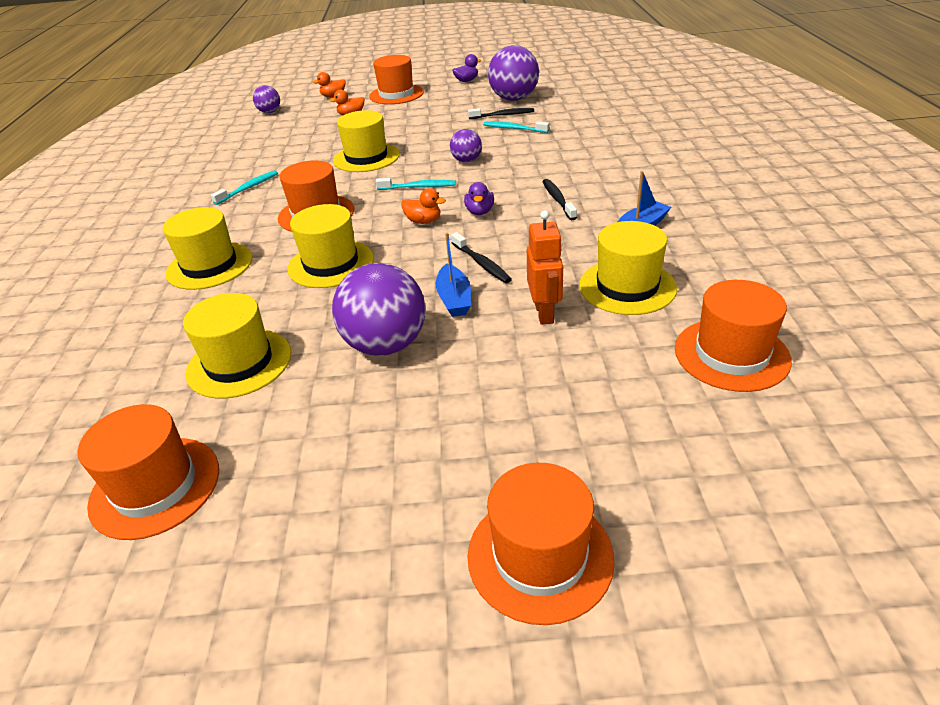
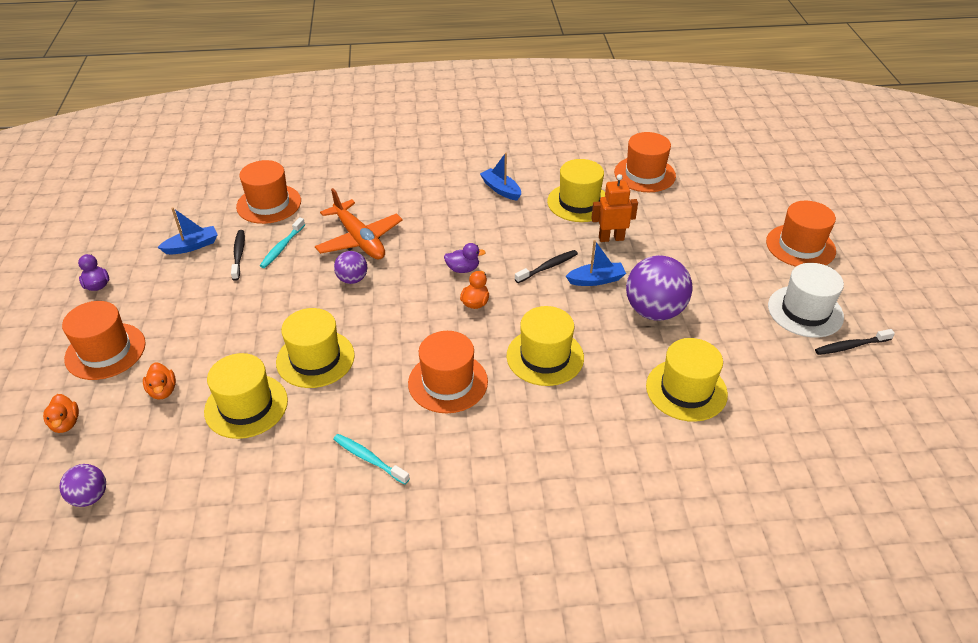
camera: 95 degrees left, 5 degrees up
(155, 486) = (811, 404): orange hat -> orange hat (269, 204)
(210, 265) = (545, 450): yellow hat -> yellow hat (246, 406)
(349, 522) = (805, 311): none -> white hat
(418, 187) = (404, 310): turquoise toothbrush -> none
(514, 99) = (192, 246): purple ball -> blue boat
(528, 158) = (359, 239): none -> orange plane
(558, 200) = (449, 225): black toothbrush -> black toothbrush (850, 346)

